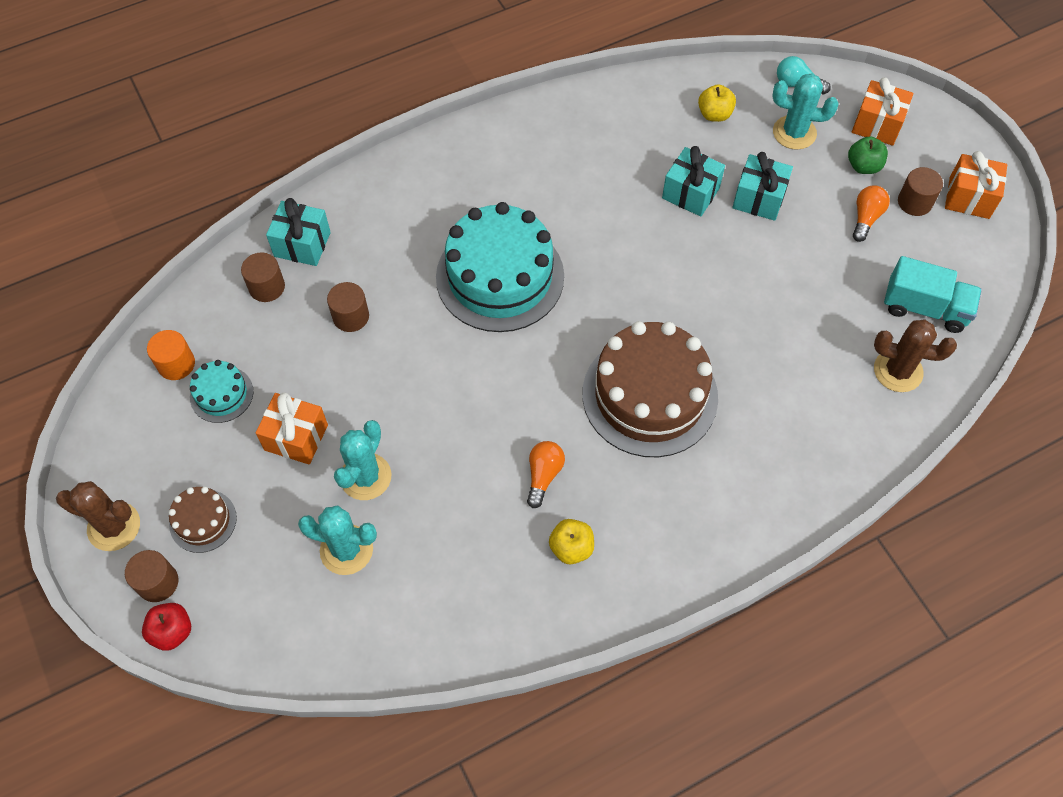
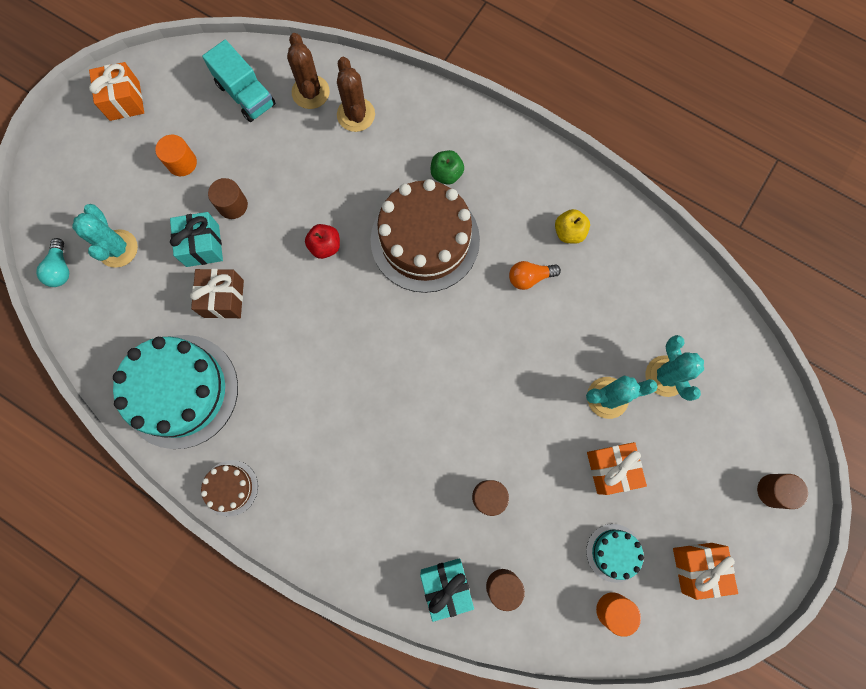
camera: 120 degrees left, 15 degrees up
(114, 526) = (760, 555): brown cactus -> brown cactus (356, 115)
(172, 631) = (795, 455): red apple -> red apple (325, 246)
(203, 521) = (713, 492): brown cake -> brown cake (230, 488)
(500, 276) = (385, 402): turquoise cake -> turquoise cake (180, 391)
(690, 193) = (223, 298): turquoise gift -> brown gift
(714, 114) = (128, 319): yellow apple -> none
(863, 166) = (129, 184): green apple -> green apple (446, 174)
(865, 218) = (182, 163): orange light bulb -> orange cylinder
(877, 125) = (78, 191): orange gift -> orange gift (696, 567)
(914, 202) = (148, 135): brown cylinder -> brown cylinder (232, 205)
(925, 308) = (246, 94): turquoise truck -> turquoise truck turned 150 degrees clockwise

